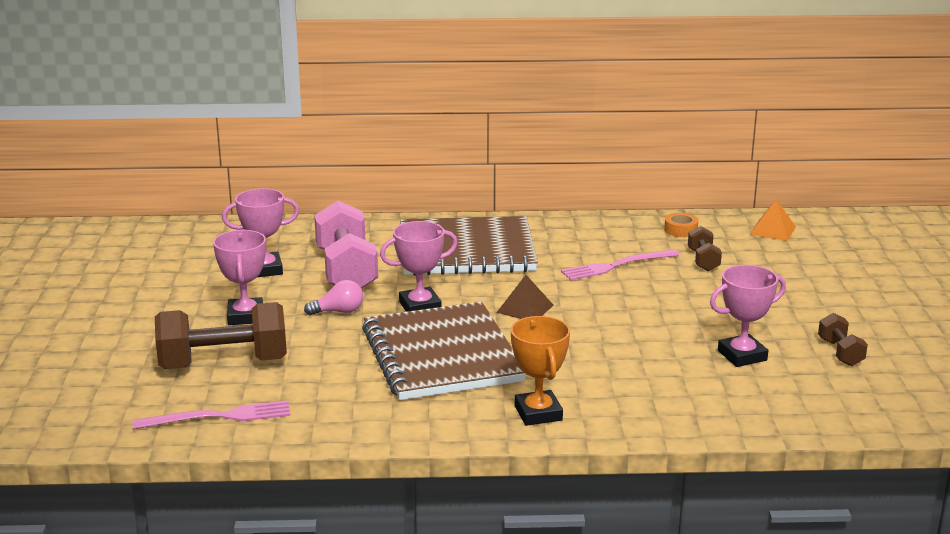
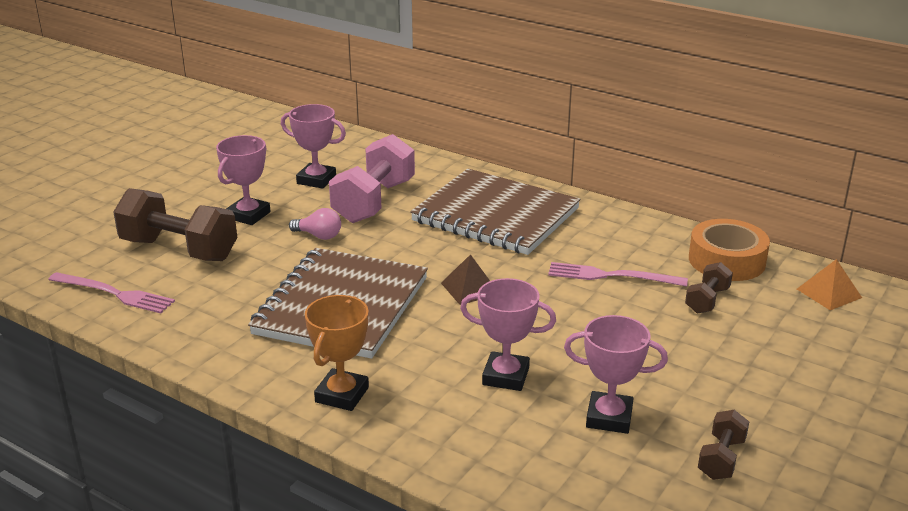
camera: 35 degrees right, 5 degrees up
(420, 306) = (386, 254): pink trophy -> pink trophy (505, 376)
(680, 230) = (726, 260): orange tape -> orange tape, size x2.03

